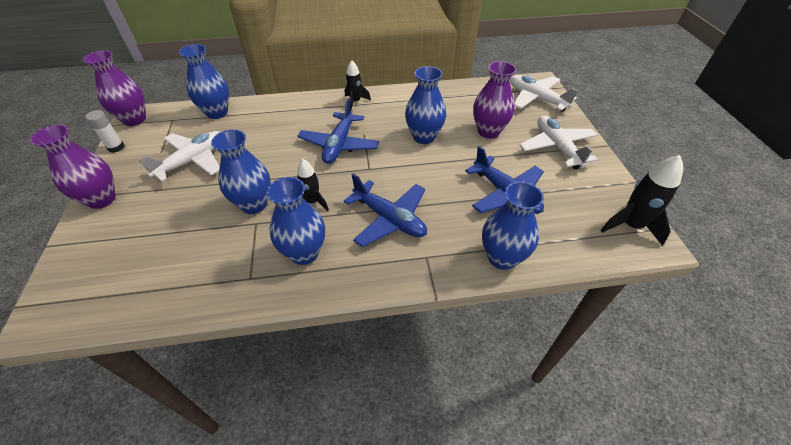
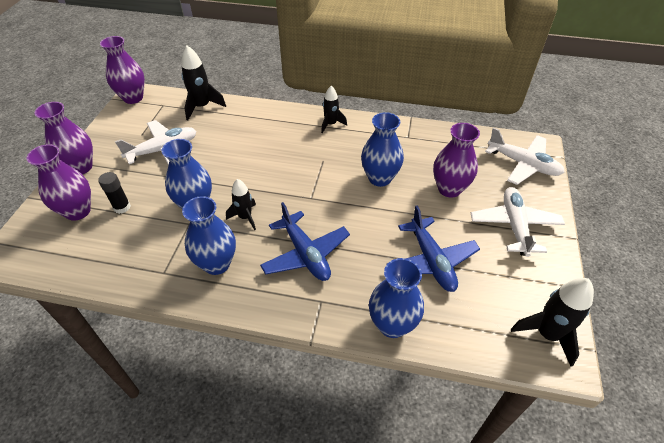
camera: 20 degrees right, 0 degrees up
(116, 147) = (109, 121): white glue stick -> none
(118, 244) = (78, 211): none -> purple vase
(171, 227) = (122, 207): none -> black glue stick
(217, 113) = (202, 107): blue vase -> black rocket
(339, 145) = (295, 166): blue plane -> none
(536, 99) = (523, 164): white plane -> white plane turned 150 degrees clockwise

